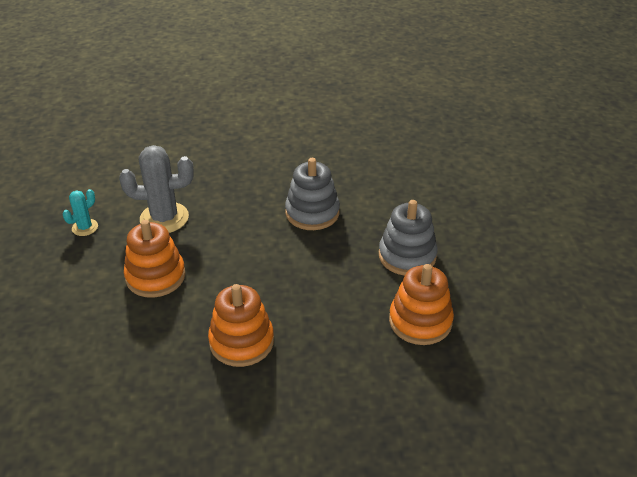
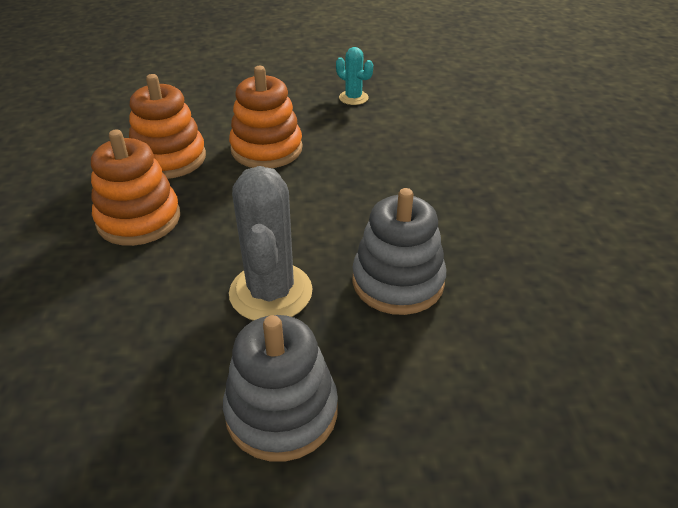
camera: 90 degrees right, 0 degrees up
(164, 218) = (373, 146): grey cactus -> grey cactus (271, 292)
(420, 321) = (111, 419): orange stacking toy -> orange stacking toy (169, 158)

